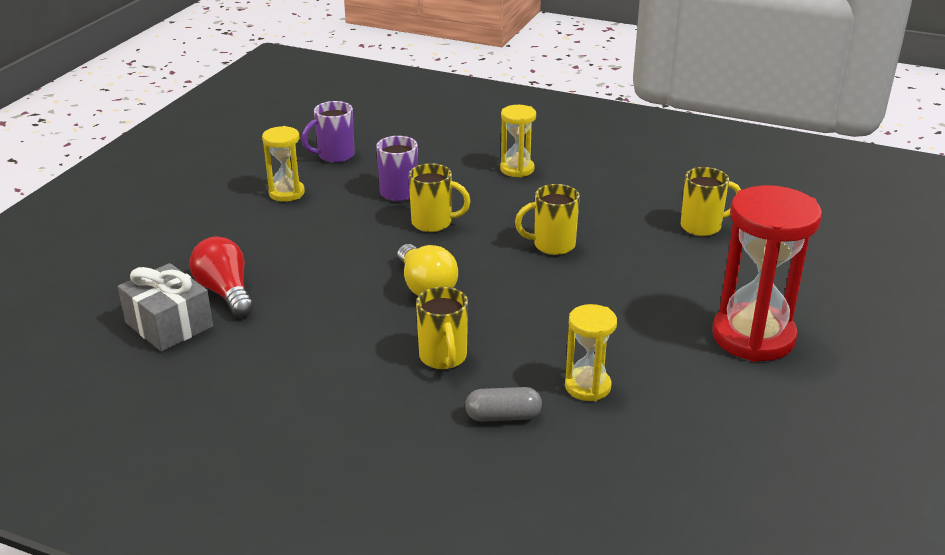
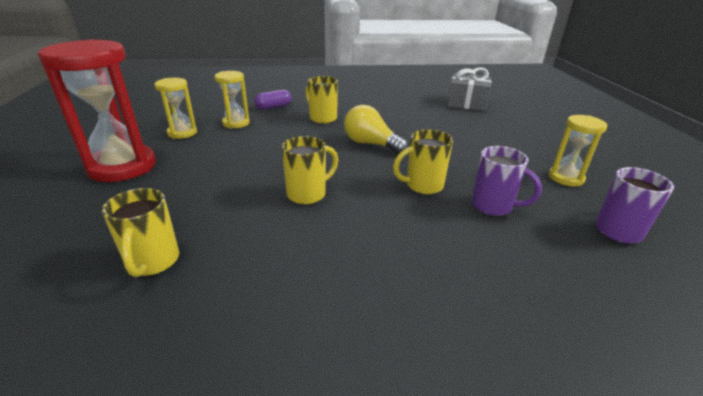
camera: 150 degrees right, 0 degrees up
(225, 292) = (470, 118): red light bulb -> none
(503, 416) = (273, 107): grey capsule -> purple capsule
(517, 169) = (424, 282): yellow hourglass -> yellow hourglass (182, 133)
(702, 227) = (153, 262): yellow mug -> yellow mug turned 60 degrees counterclockwise

